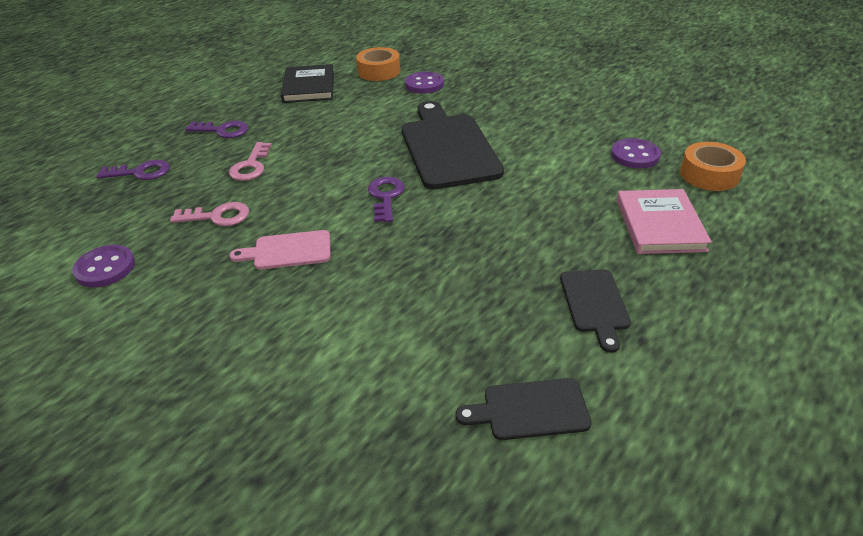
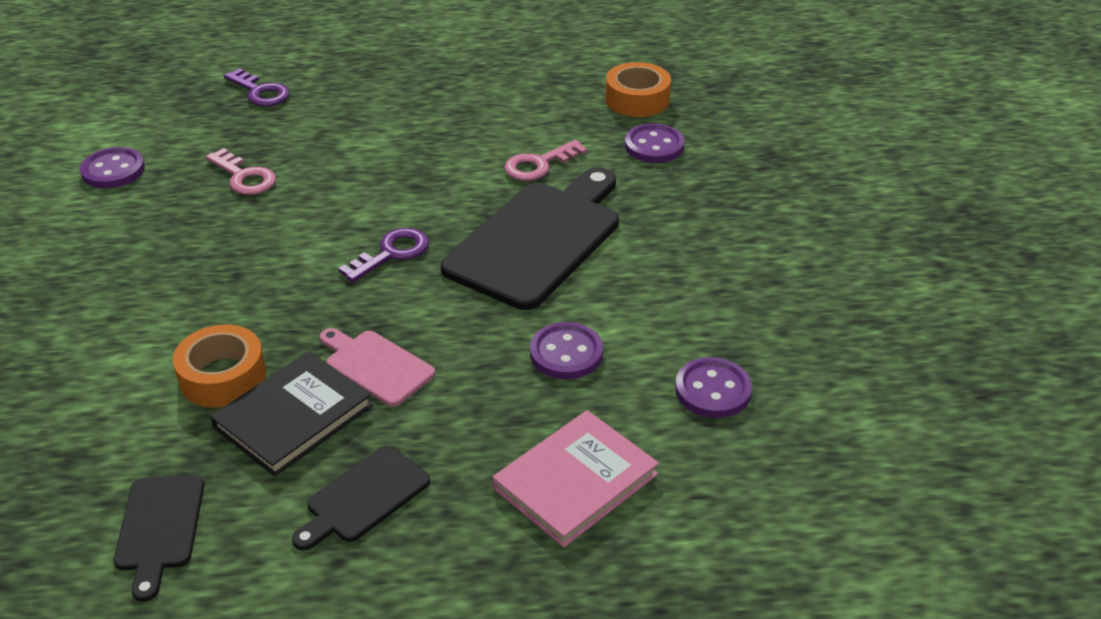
camera: 45 degrees right, 0 degrees up
(223, 131) = (383, 86): purple key -> none
(251, 166) = (344, 142): pink key -> pink key (539, 165)
(288, 251) = (238, 249): pink cutting board -> pink cutting board (376, 366)
(309, 87) = (536, 79): black book -> black book (293, 417)
(530, 410) = (159, 528): black cutting board -> black cutting board turned 135 degrees counterclockwise
(554, 182) = (566, 353): none -> purple button
(709, 175) = (750, 477): orange tape -> orange tape (223, 377)

